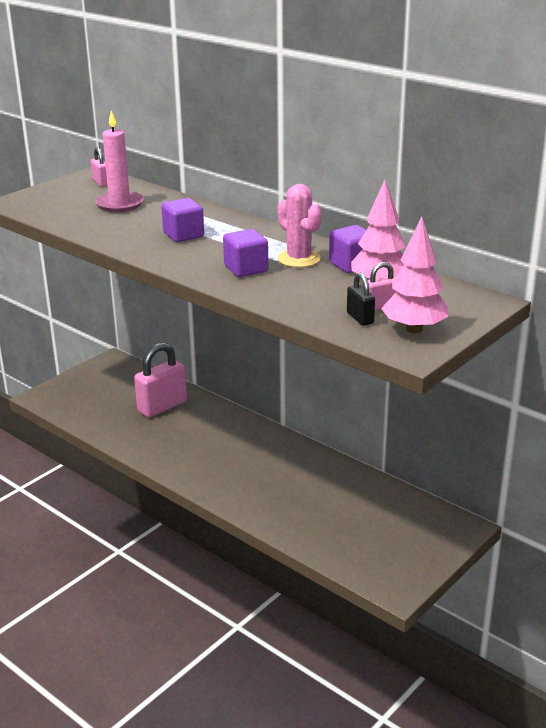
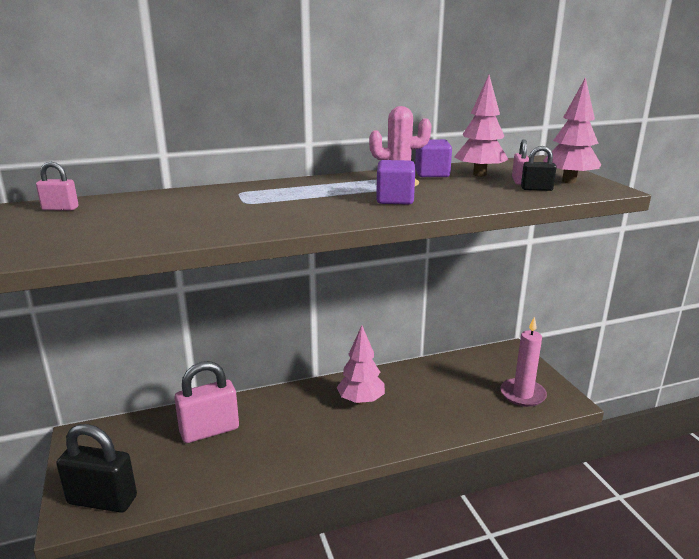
camera: 60 degrees left, 5 degrees down
(61, 400) = (102, 500): none -> black padlock
(119, 204) = (143, 212): pink candle -> pink candle (522, 394)
(162, 406) = (209, 431): pink padlock -> pink padlock turned 75 degrees clockwise
(183, 235) = (278, 204): purple cube -> none
(268, 461) = (361, 401): none -> pink tree

